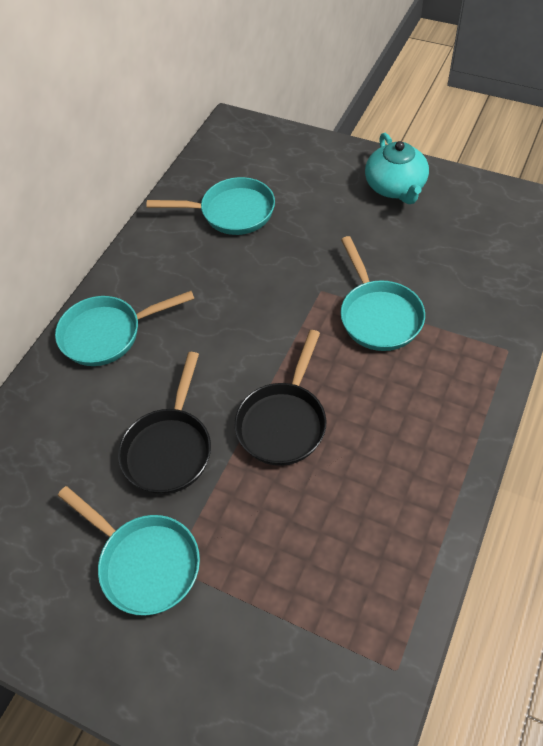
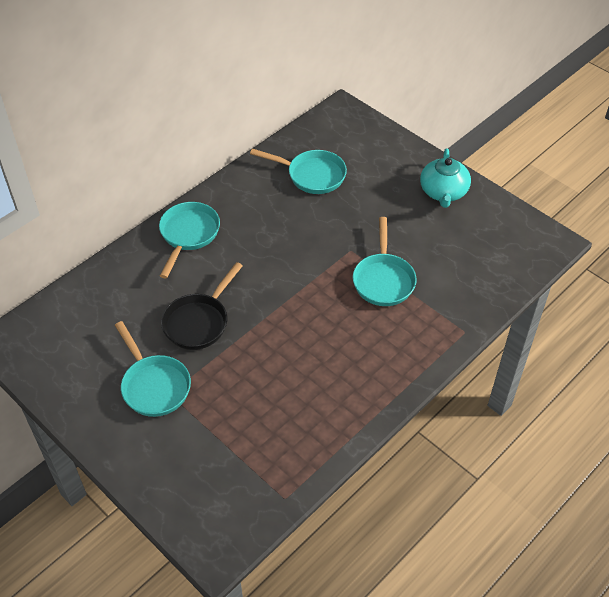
camera: 15 degrees right, 5 degrees down
(108, 334) = (188, 235): turquoise pan -> turquoise pan turned 105 degrees clockwise
(283, 422) = (283, 329): black pan -> none

